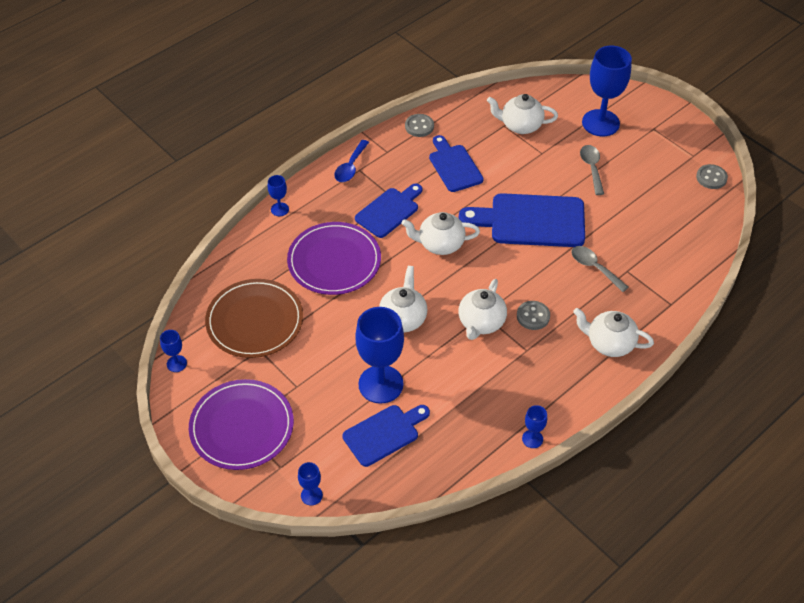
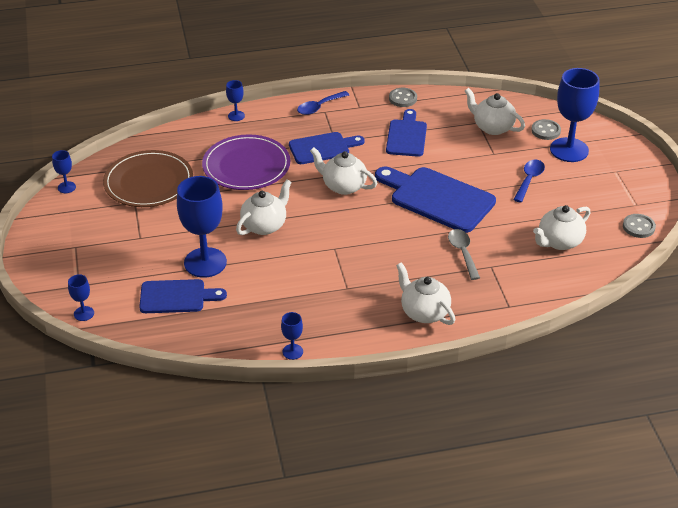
camera: 30 degrees right, 10 degrees down
(242, 427) = (75, 247): purple plate -> none
(481, 323) = (326, 253): white teapot -> white teapot (559, 242)
(533, 316) = (375, 266): grey button -> grey button (545, 131)
(592, 168) = (529, 180): grey spoon -> blue spoon

